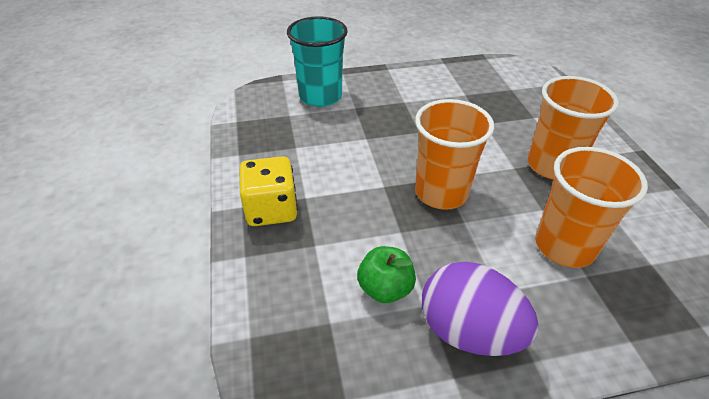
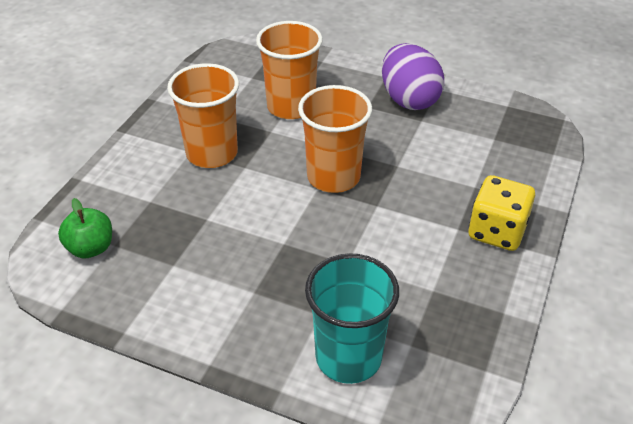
camera: 145 degrees left, 0 degrees up
(385, 289) = (442, 138): green apple -> green apple (91, 248)

